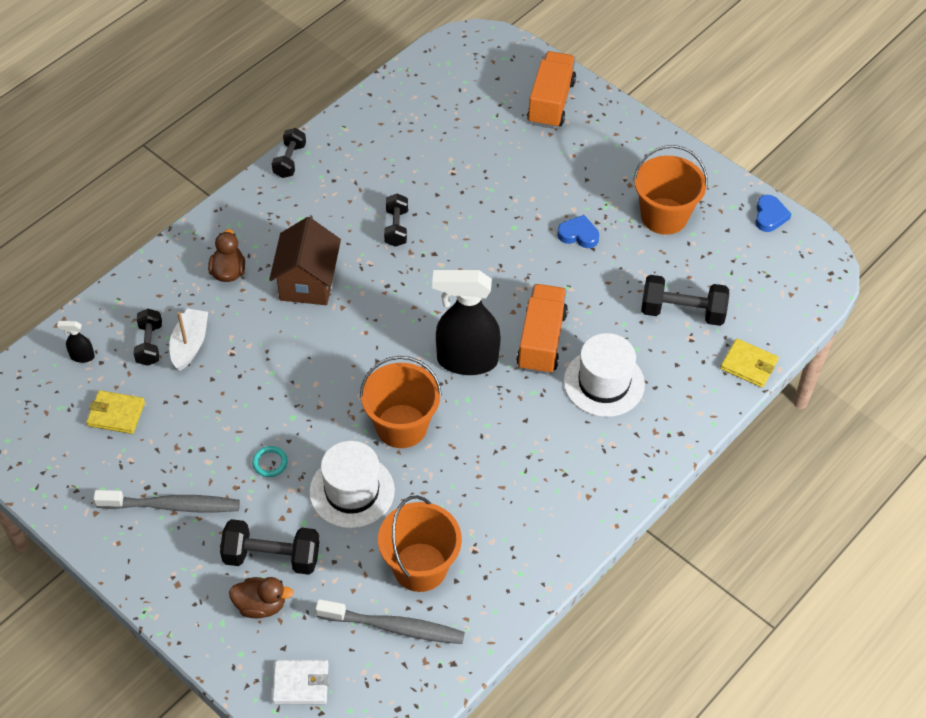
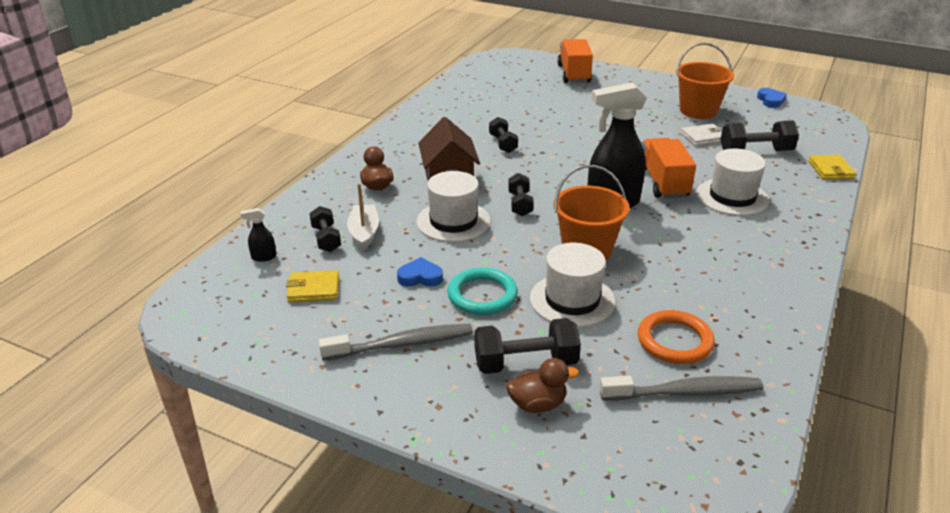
camera: 15 degrees left, 20 degrees down
(270, 463) = (482, 295): turquoise ring -> turquoise ring, size x1.98
(286, 349) = (453, 221): none -> white hat
(289, 161) = (396, 124): black dumbbell -> black dumbbell (520, 204)
(301, 683) = (622, 463): white wallet -> white wallet (703, 137)
(420, 567) = (675, 341): orange bucket -> orange ring
(578, 235) = (645, 127): blue heart -> blue heart (420, 277)
(748, 365) = (831, 170): yellow wallet -> yellow wallet turned 75 degrees clockwise

